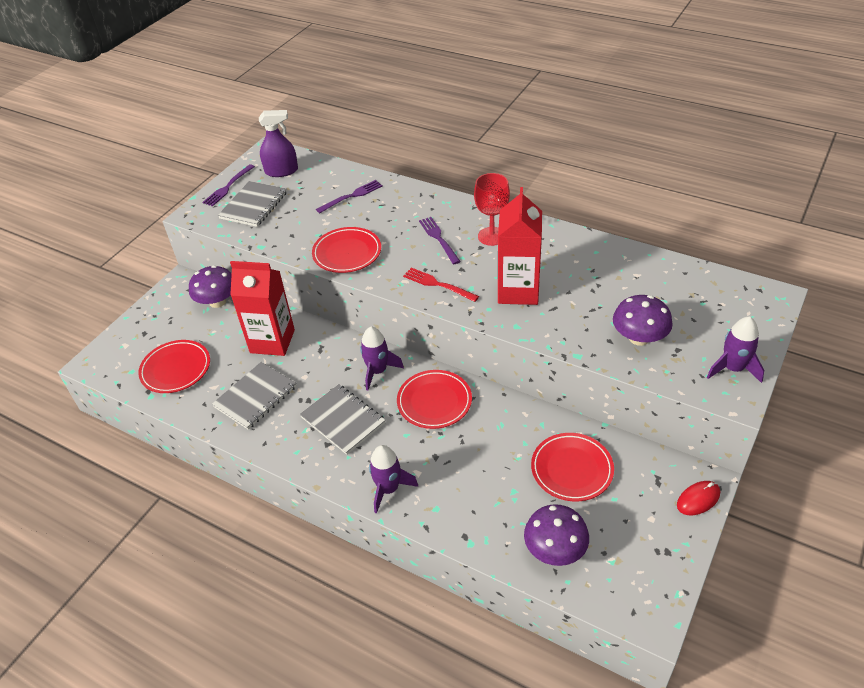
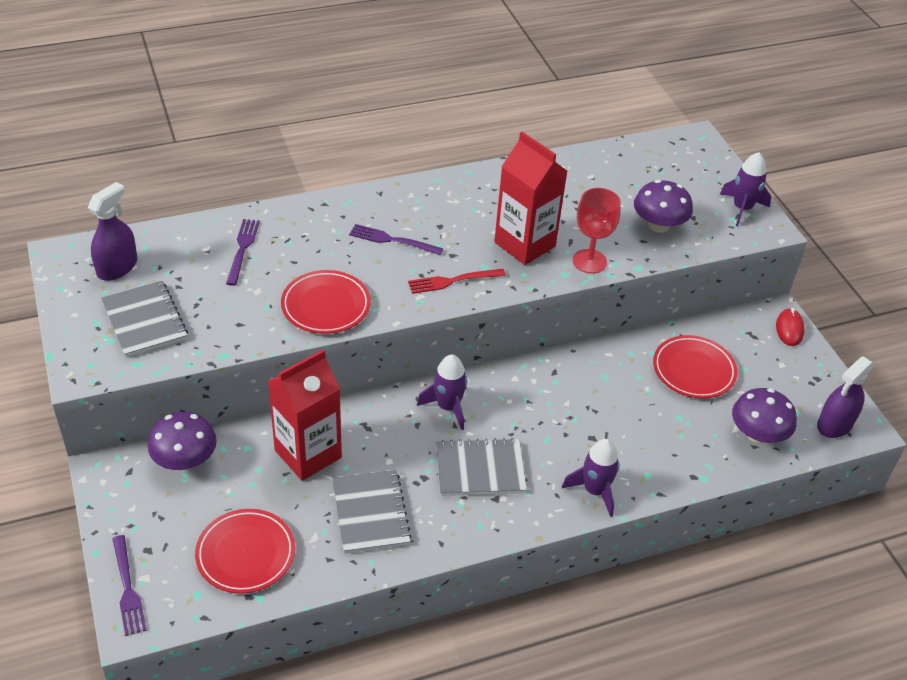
camera: 55 degrees left, 0 degrees up
(228, 187) = (77, 320): purple fork -> purple fork (128, 589)
(434, 402) = (530, 396): red plate -> none
(492, 236) = (435, 210): red goblet -> red goblet (589, 261)
(630, 595) = (835, 424): none -> purple spray bottle

